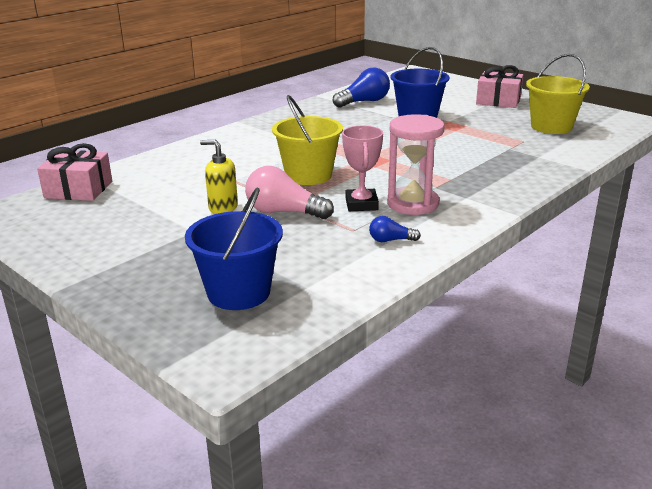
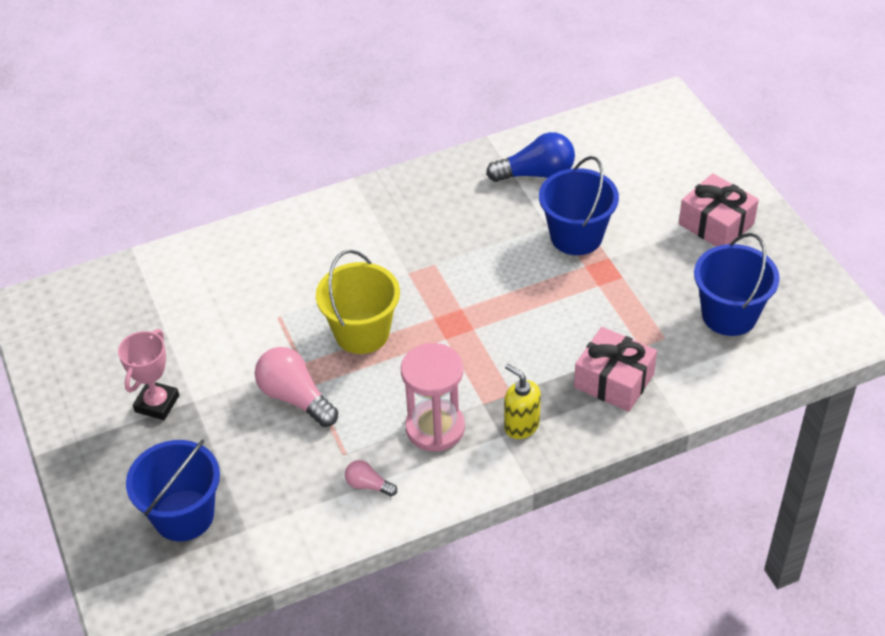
camera: 25 degrees right, 20 degrees up
(78, 189) = (118, 283): pink gift -> pink gift (614, 381)
(223, 208) = (240, 368): yellow soap dispenser -> yellow soap dispenser (521, 425)
(361, 204) = (381, 410): pink trophy -> pink trophy (157, 403)
(390, 240) = (368, 485): blue light bulb -> pink light bulb
(551, 127) = (729, 315): yellow bucket -> blue bucket

